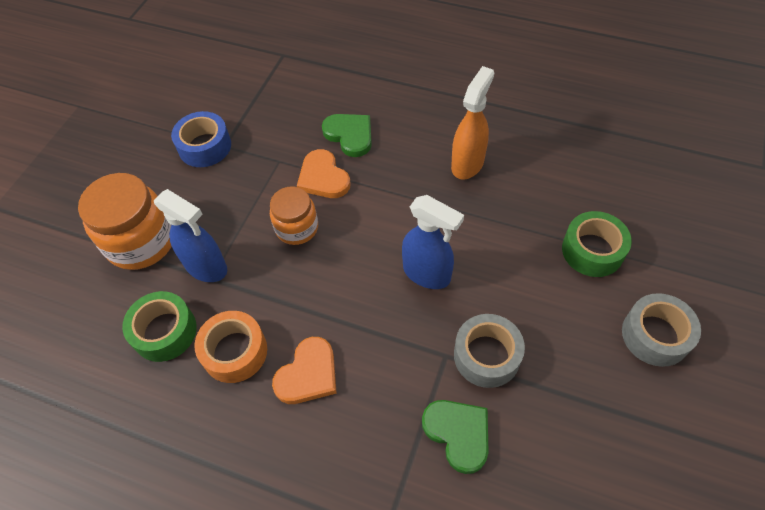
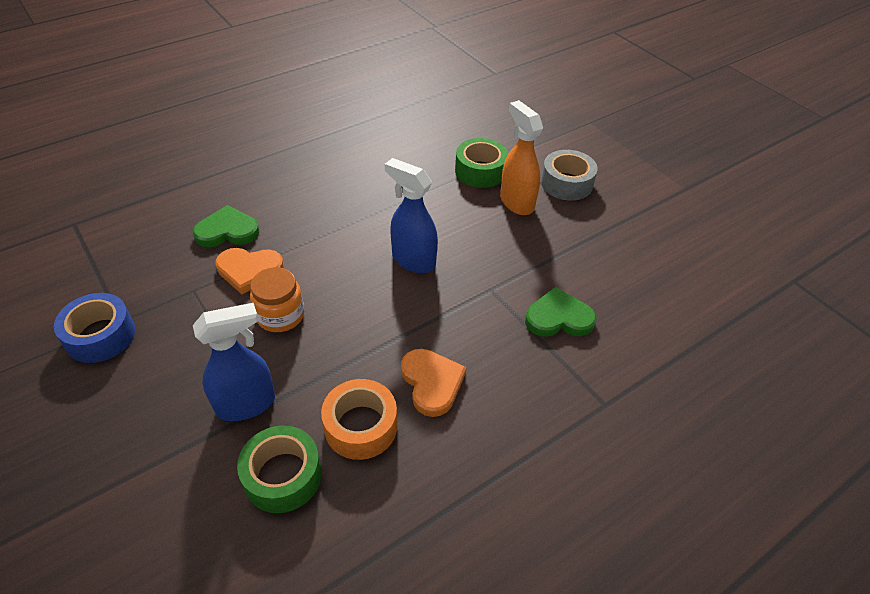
camera: 60 degrees left, 10 degrees down
(141, 241) = (151, 447): orange jar -> none
(427, 274) = (413, 260): blue spray bottle -> blue spray bottle turned 120 degrees counterclockwise
(468, 163) = (341, 184): orange spray bottle -> orange spray bottle (516, 202)
(486, 356) = (511, 268): grey tape -> none

